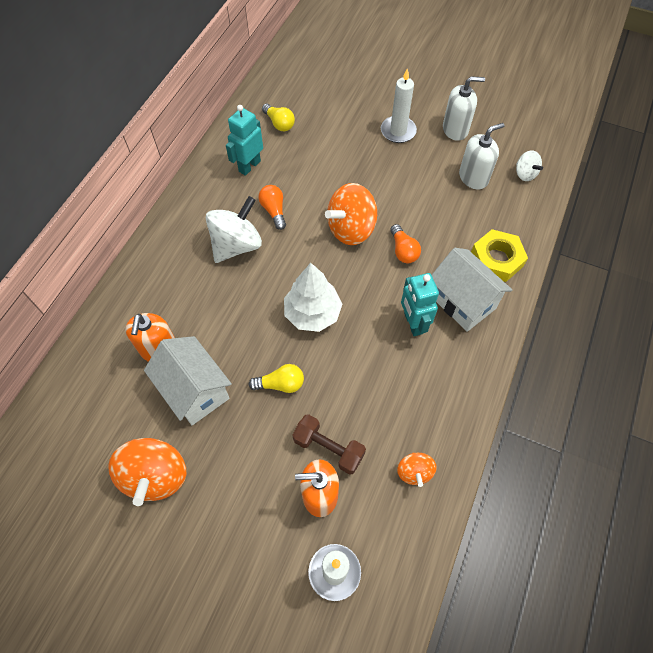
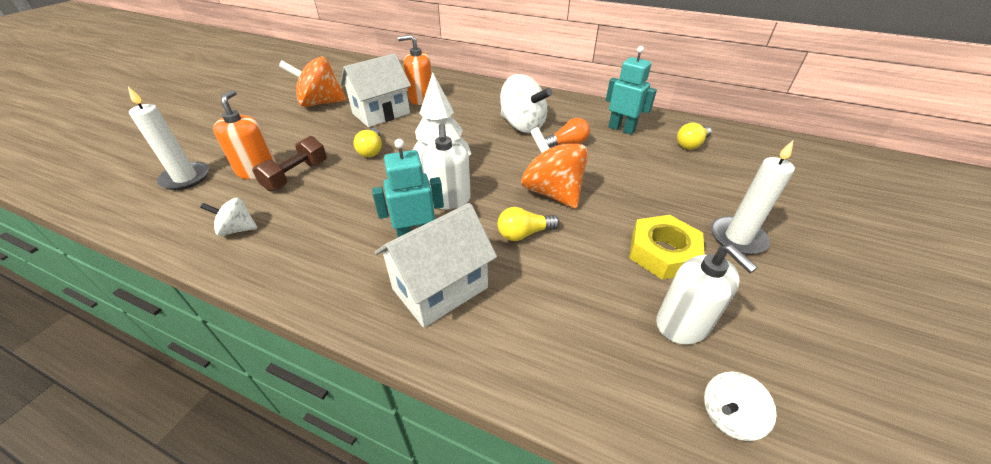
camera: 90 degrees right, 20 degrees down
(403, 251) = (524, 234): orange light bulb -> yellow light bulb
(414, 472) = (237, 229): orange spinning top -> white spinning top
(455, 129) = (785, 308): white soap dispenser -> white soap dispenser (449, 199)
(496, 259) = (514, 339): yellow nut -> yellow nut (663, 253)

